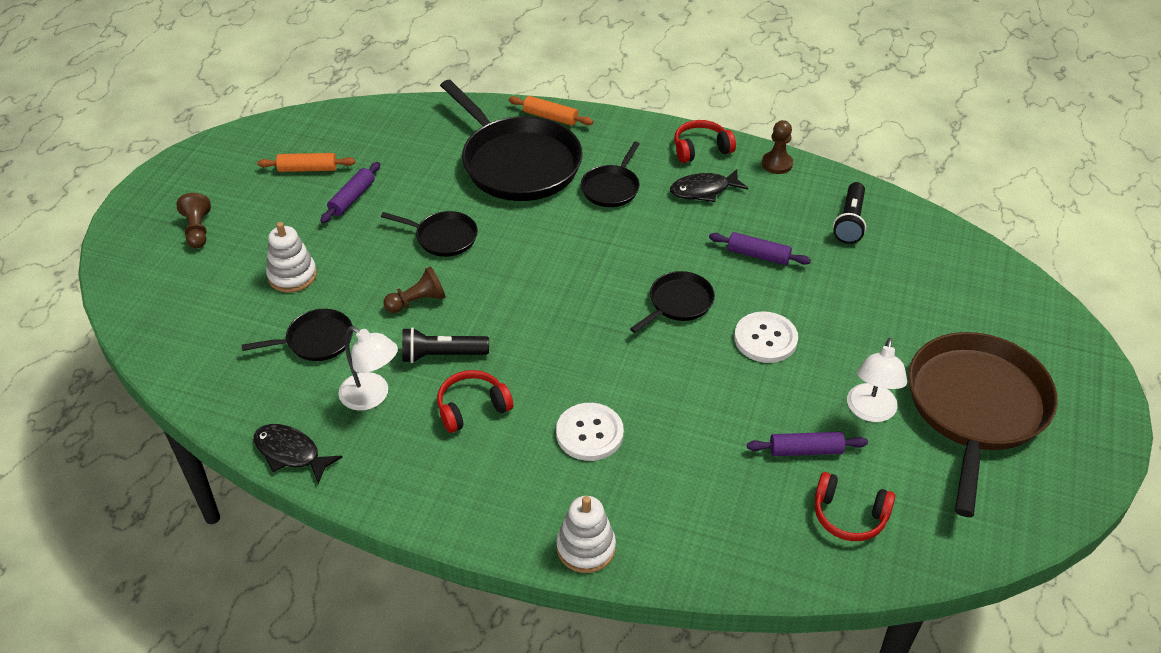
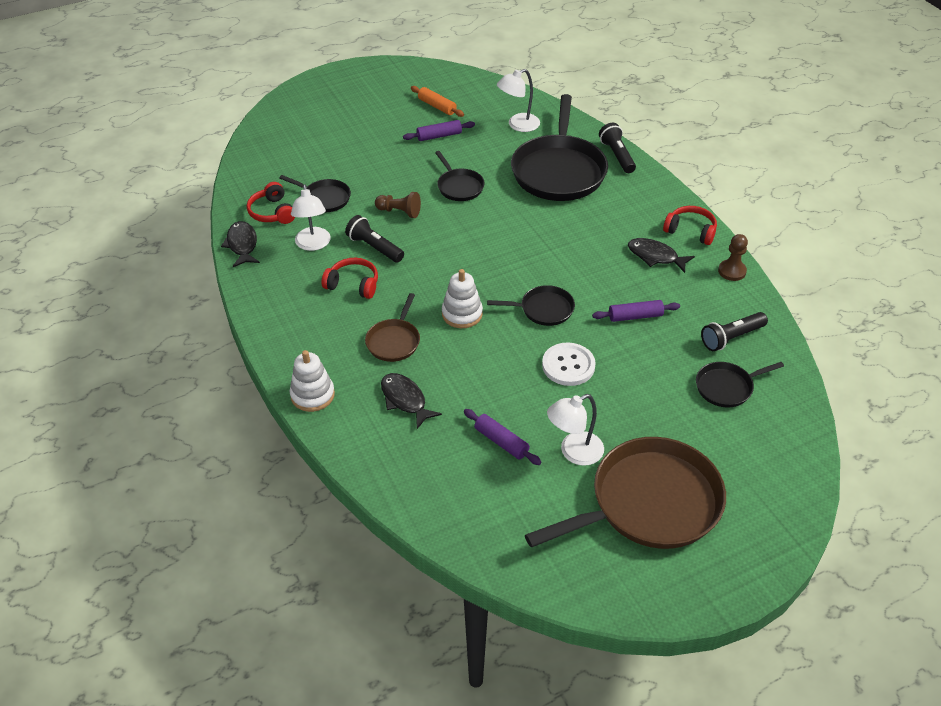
camera: 45 degrees right, 0 degrees up
(198, 230) = (342, 107): brown pawn -> none
(292, 275) = (356, 158): white stacking toy -> white stacking toy (462, 314)
(418, 141) = (518, 125): none -> white lamp
(550, 117) = (617, 156): orange rolling pin -> black flashlight
(589, 433) = (394, 341): white button -> brown pan
(611, 188) = (596, 219): black pan -> black pan (726, 387)
(676, 481) = (405, 400): none -> black fish
(758, 255) = (635, 316): purple rolling pin -> purple rolling pin turned 75 degrees counterclockwise
(849, 515) = (475, 495): red headphones -> red headphones (272, 212)

